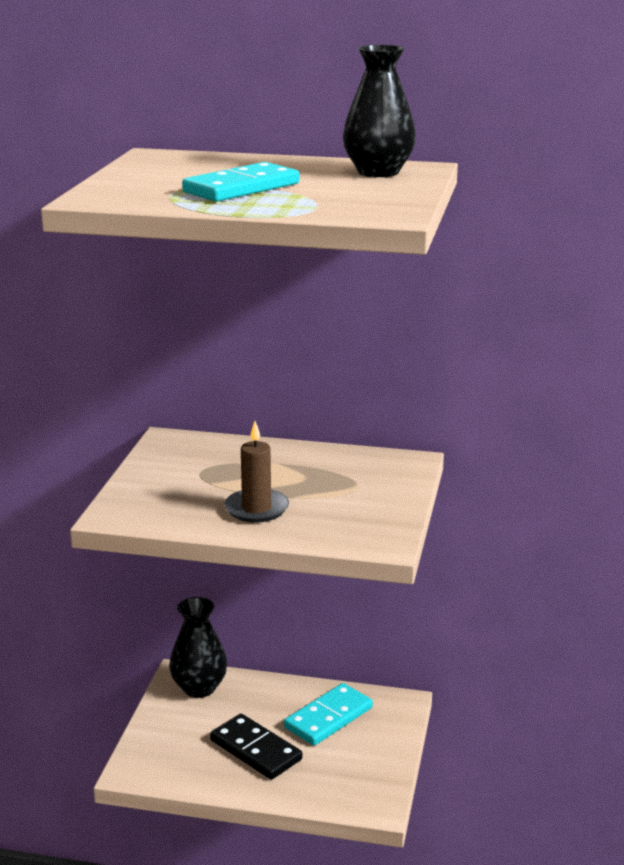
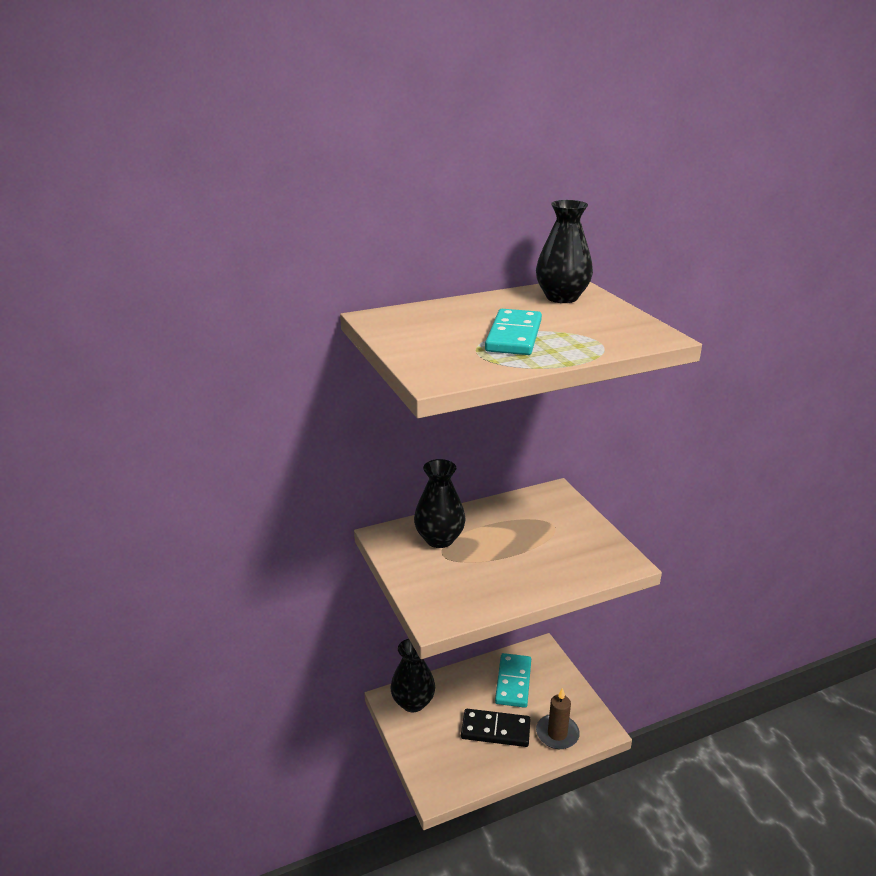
camera: 35 degrees left, 5 degrees up
(216, 459) = (439, 539): none -> black vase
(256, 509) = (520, 570): brown candle -> brown candle (557, 734)

